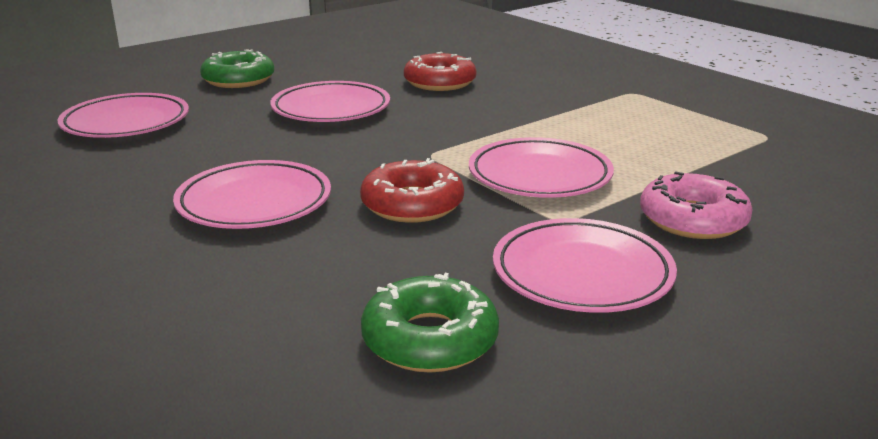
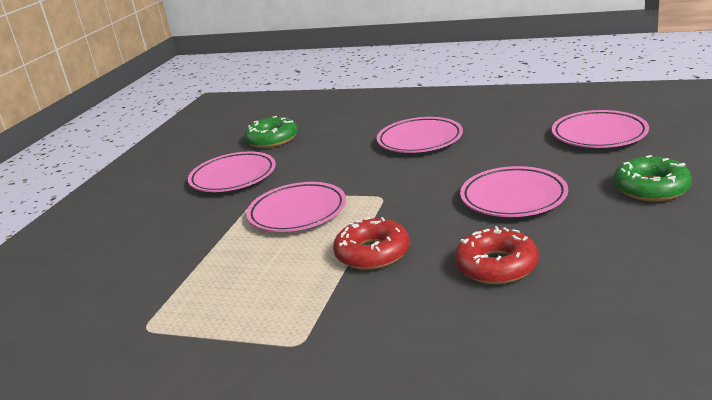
camera: 150 degrees right, 0 degrees up
(412, 204) = (345, 170): red donut -> red donut (372, 253)
(693, 219) = (190, 223): pink donut -> none

